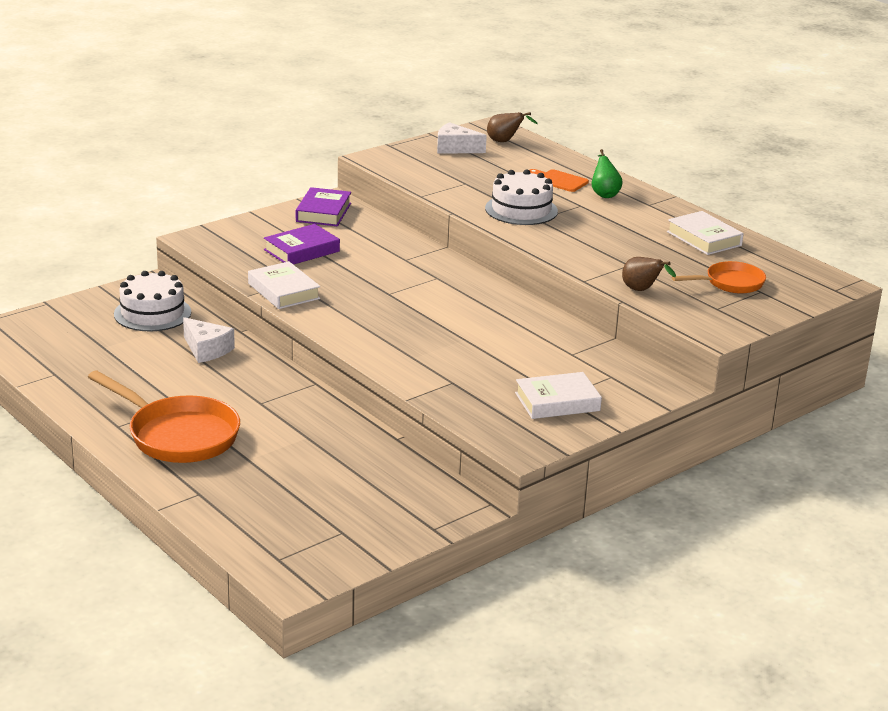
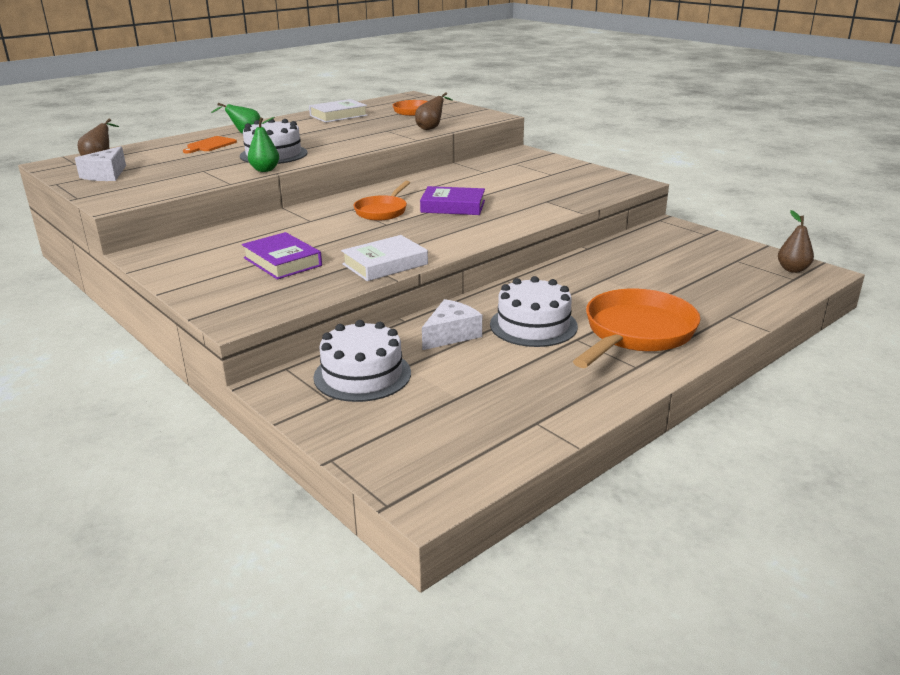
camera: 90 degrees left, 0 degrees up
(212, 387) = (533, 325): none -> white cake
(306, 566) = (792, 269): none -> brown pear
(323, 212) = (179, 257): purple book -> purple book (453, 206)
(428, 292) = (382, 211): none -> orange pan
(464, 208) = (265, 170): none -> green pear
(557, 402) = (560, 175): white book -> none

